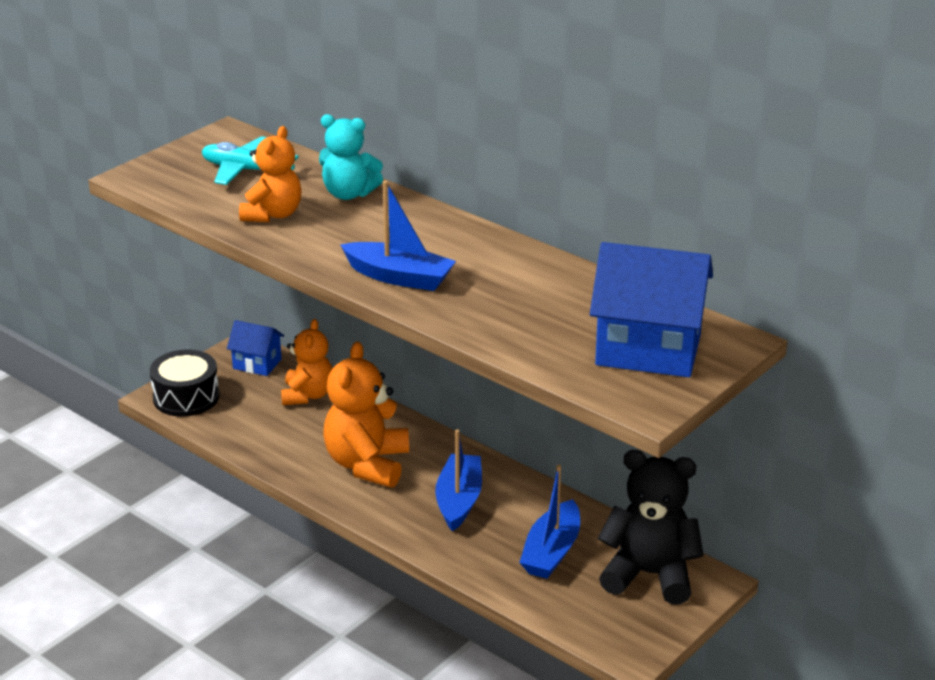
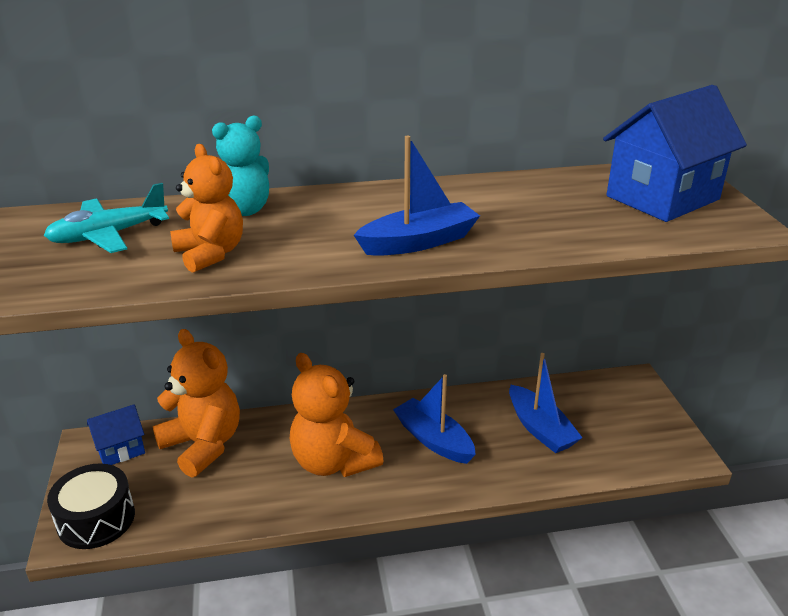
camera: 50 degrees left, 0 degrees up
(307, 395) = (203, 445): orange teddy bear -> orange teddy bear, size x1.50
(649, 575) = (607, 401): black teddy bear -> none

